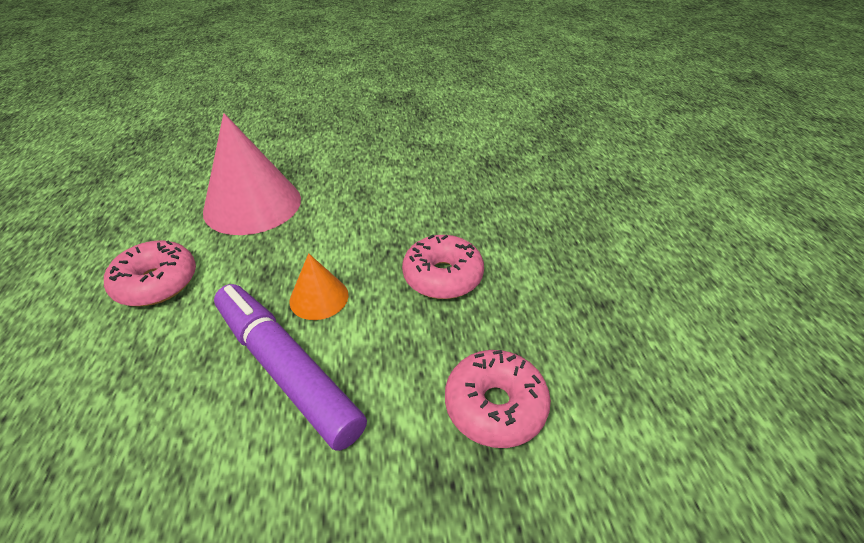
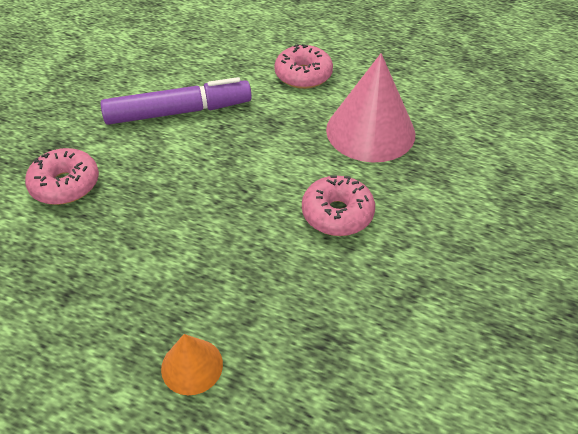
camera: 120 degrees right, 5 degrees up
(319, 297) = (225, 139): orange cone -> orange cone (192, 366)
(442, 276) = (187, 210): pink donut -> pink donut (337, 214)

